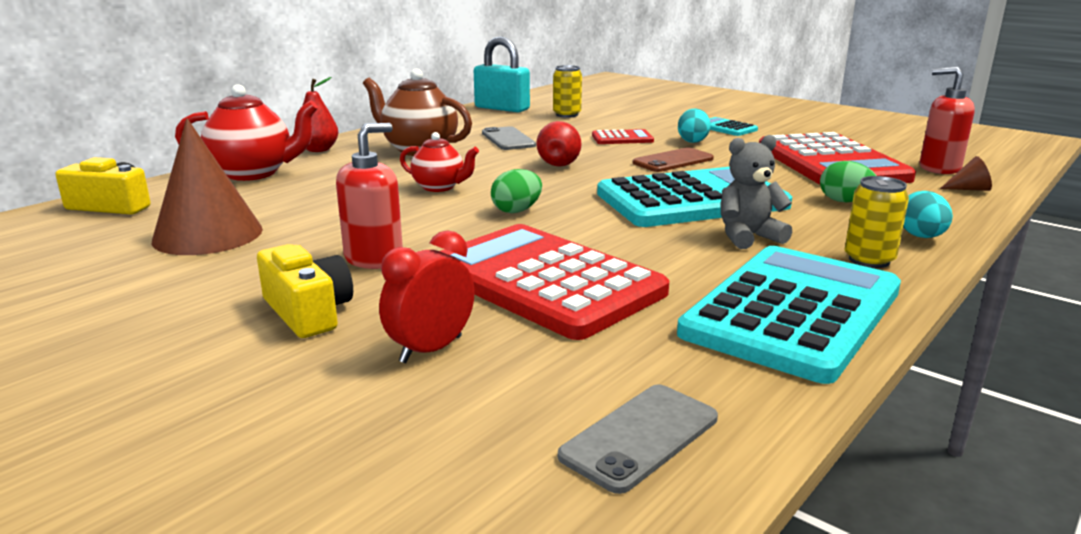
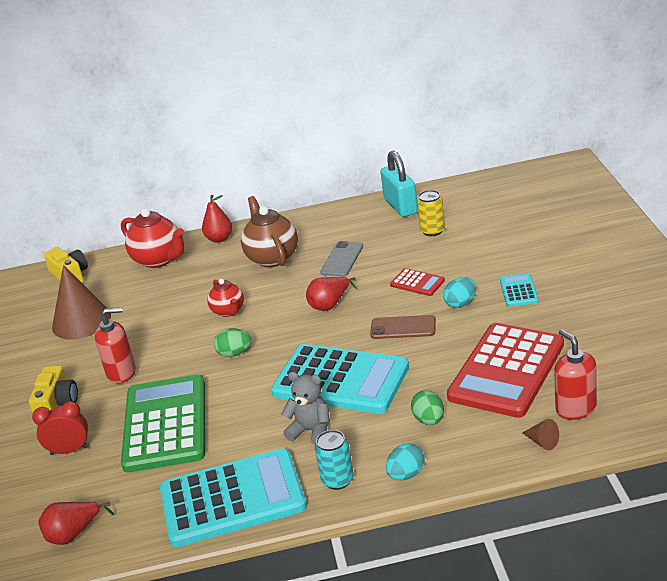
camera: 45 degrees right, 10 degrees up
(544, 281) = (165, 424): red calculator -> green calculator
(640, 437) = (73, 534): grey phone -> red pear
(869, 260) = (337, 480): yellow can -> turquoise can

